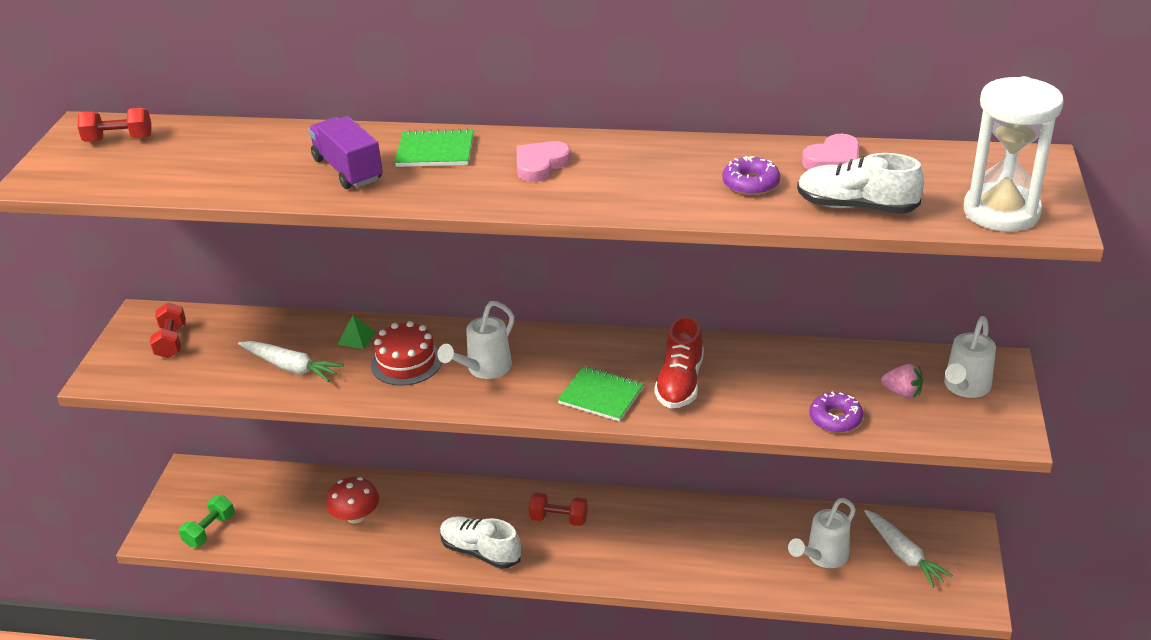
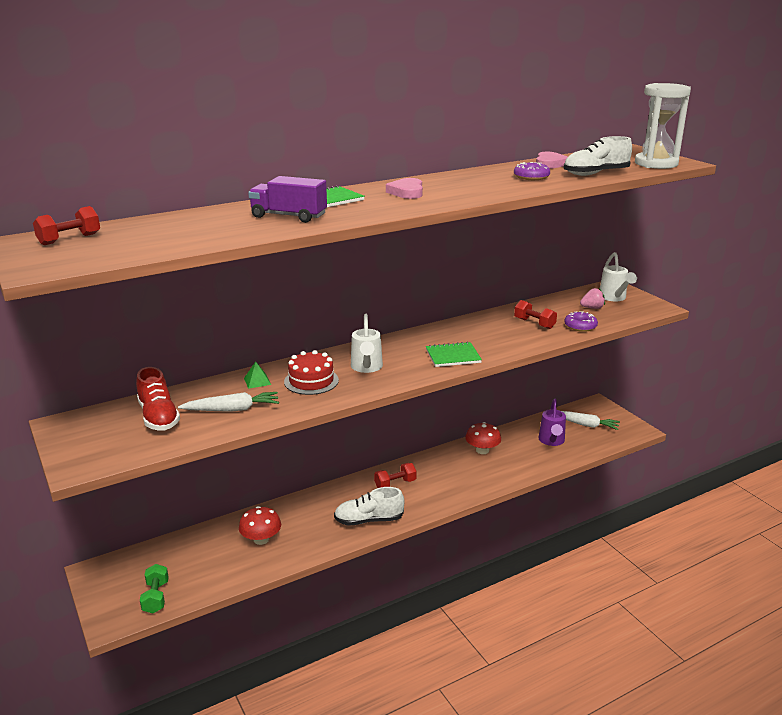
camera: 40 degrees left, 10 degrees down
(171, 342) = (111, 428): red dumbbell -> red dumbbell (534, 323)
(680, 383) = (485, 338): red shoe -> red shoe (158, 417)
(714, 524) = (482, 450): none -> red mushroom
(822, 557) = (551, 441): white watering can -> purple watering can

